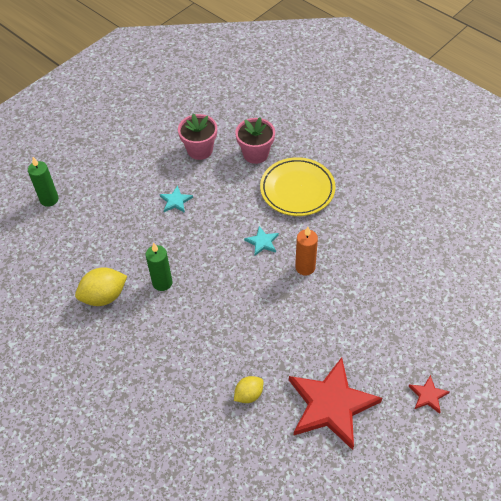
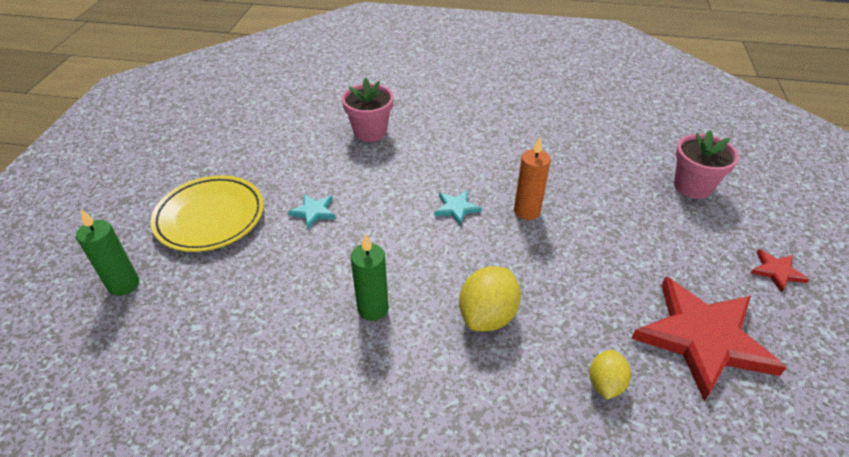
camera: 35 degrees left, 10 degrees down
(104, 296) = (302, 368): yellow lemon -> yellow lemon (487, 316)
(200, 150) = (301, 151): pink flower pot -> pink flower pot (692, 186)
(297, 190) = (446, 145): yellow plate -> yellow plate (210, 217)

